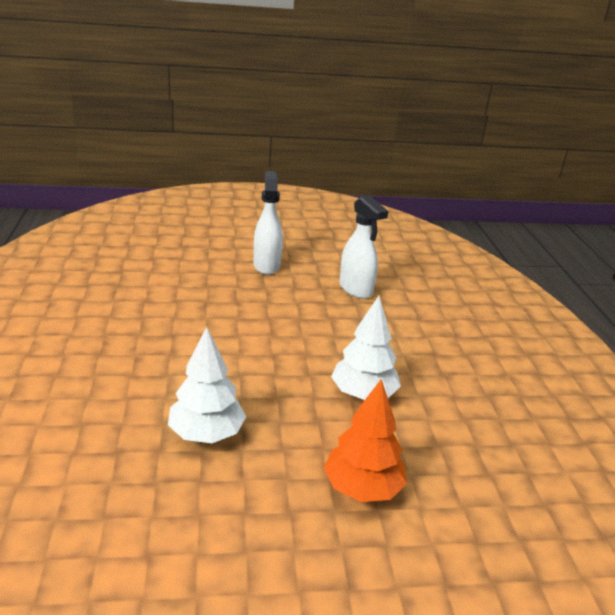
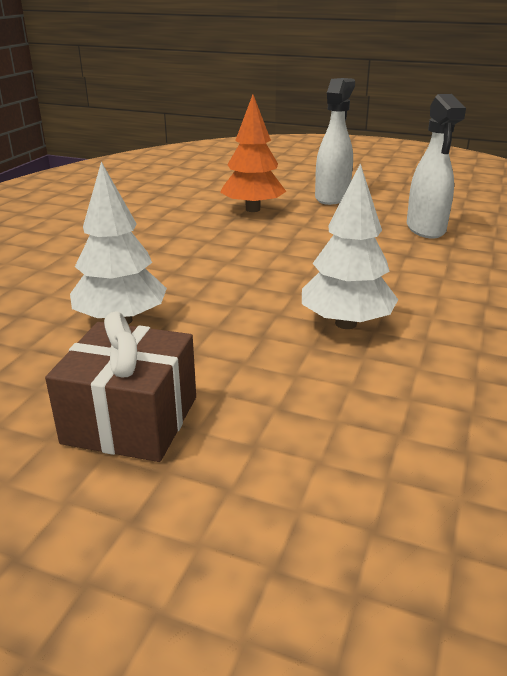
camera: 30 degrees right, 0 degrees up
(288, 517) = (131, 420): none -> brown gift
(362, 488) = (254, 416): orange tree -> orange tree (252, 209)

